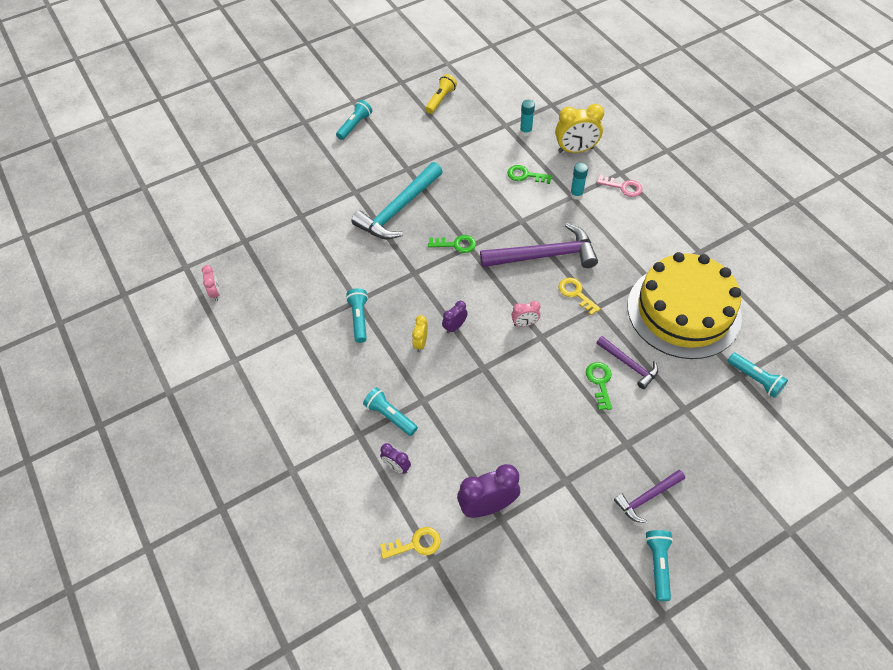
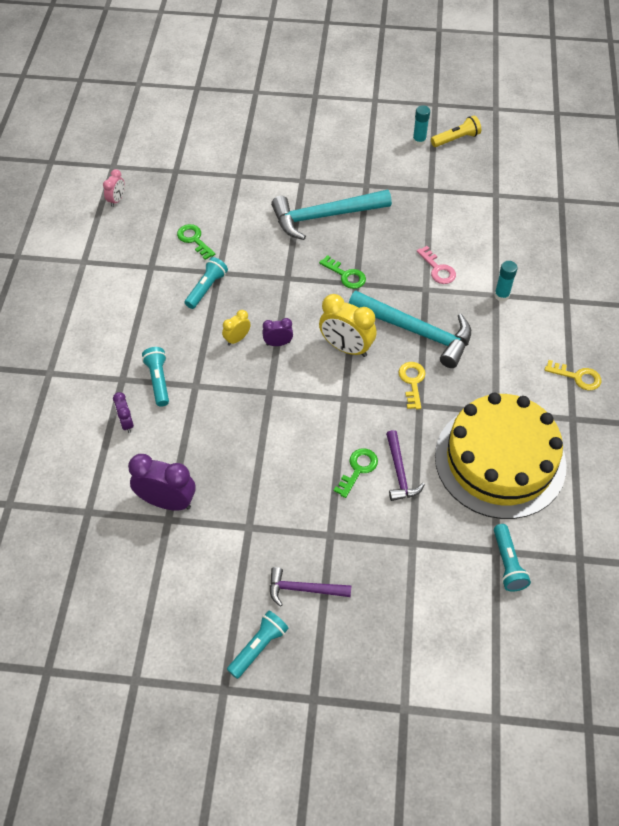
camera: 35 degrees right, 0 degrees up
(355, 125) = (355, 122): turquoise flashlight -> none
(416, 544) = (86, 490): yellow key -> yellow key (577, 377)
(524, 323) = (340, 378): pink clock -> none
(525, 131) = (509, 211): turquoise glue stick -> turquoise glue stick (419, 141)
(525, 175) = (469, 251): green key -> green key (194, 240)
(544, 255) = (416, 332): purple hammer -> turquoise hammer
(575, 150) = (542, 254): yellow clock -> yellow clock (346, 348)
(623, 187) = (555, 315): pink key -> pink key (438, 269)

